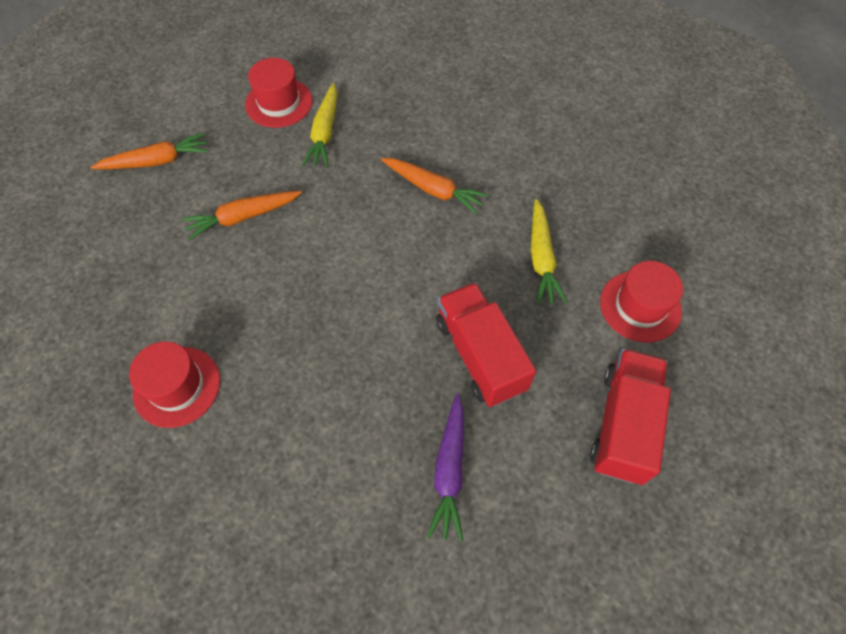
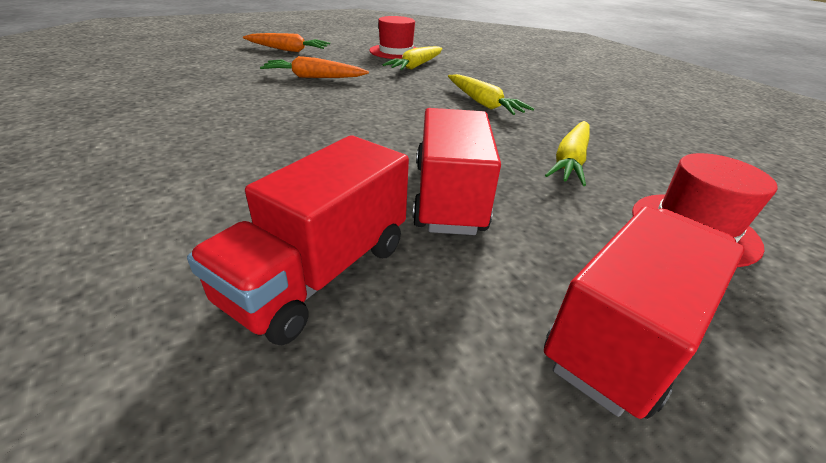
camera: 25 degrees right, 25 degrees down
(177, 386) = (147, 124): red hat -> none
(433, 189) = (483, 103): orange carrot -> yellow carrot
(449, 470) = (319, 272): purple carrot -> red truck

